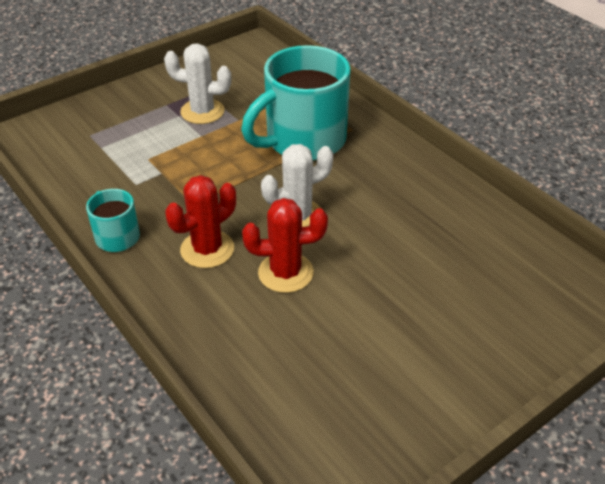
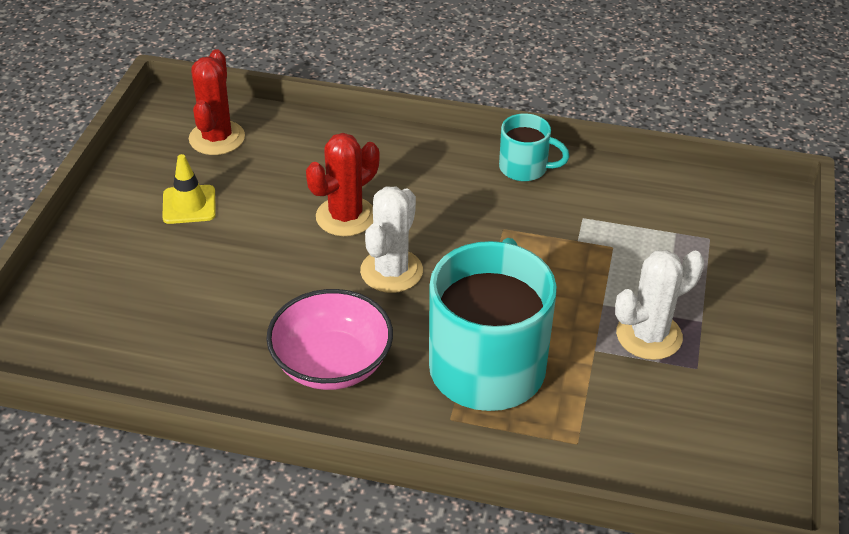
camera: 140 degrees right, 0 degrees up
(207, 249) = (436, 199): red cactus -> red cactus (217, 138)
(391, 184) = (331, 363): none -> pink bowl
(399, 357) = (189, 205): none -> yellow traffic cone

